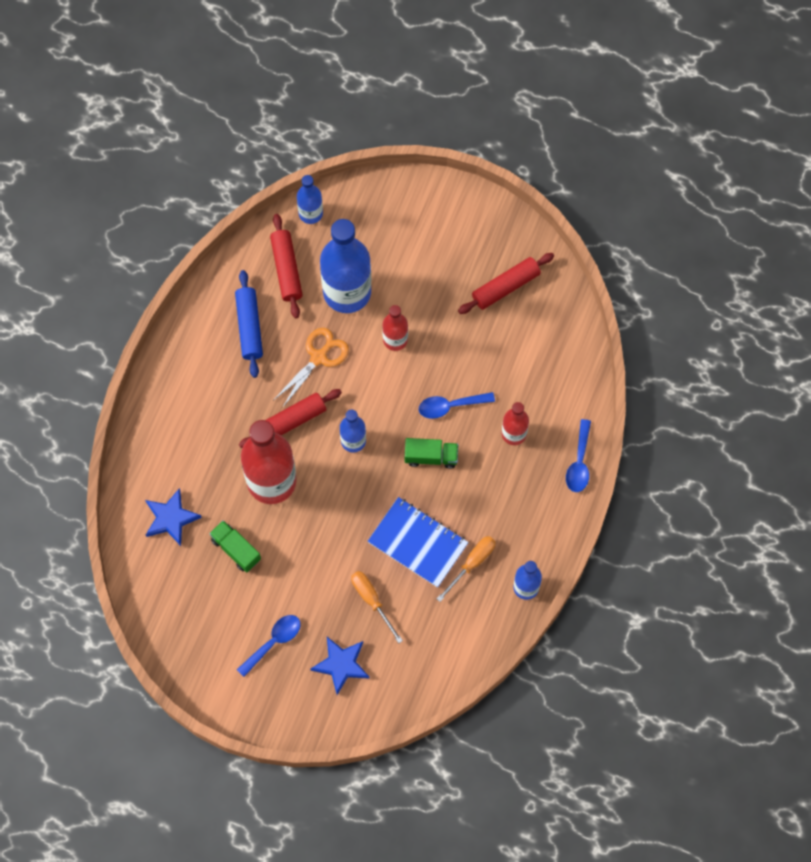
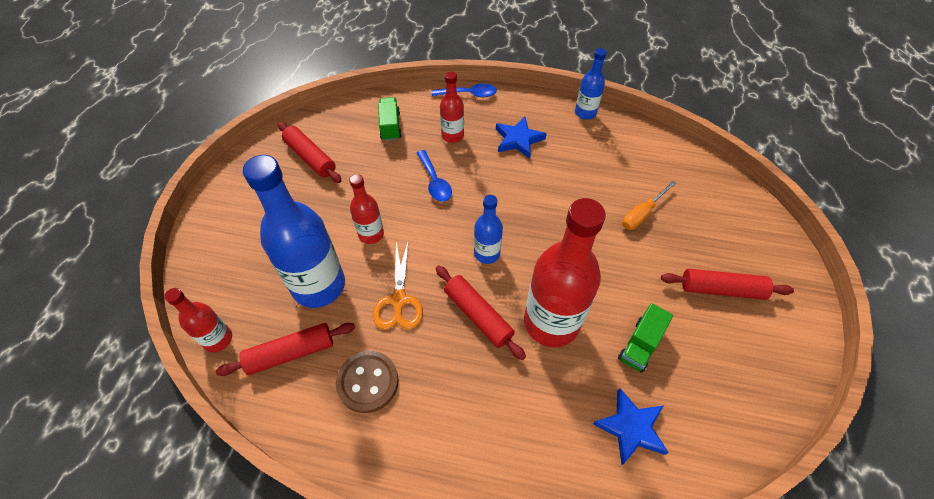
camera: 100 degrees left, 15 degrees down
(249, 327) = (368, 382): blue rolling pin -> brown button
(273, 642) = (721, 289): blue spoon -> red rolling pin
(310, 213) = (218, 339): blue bottle -> red bottle
(318, 357) = (399, 300): orange scissors -> orange scissors turned 120 degrees counterclockwise
(341, 665) = (713, 228): blue star -> blue star (518, 140)
(418, 543) = (574, 187): blue notebook -> none
(431, 457) = (488, 189): green truck -> green truck (390, 126)
(472, 563) = (578, 148): orange screwdriver -> none

